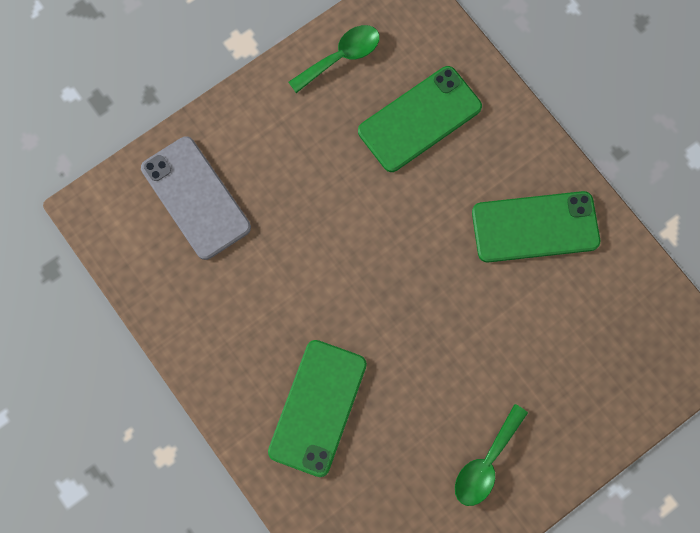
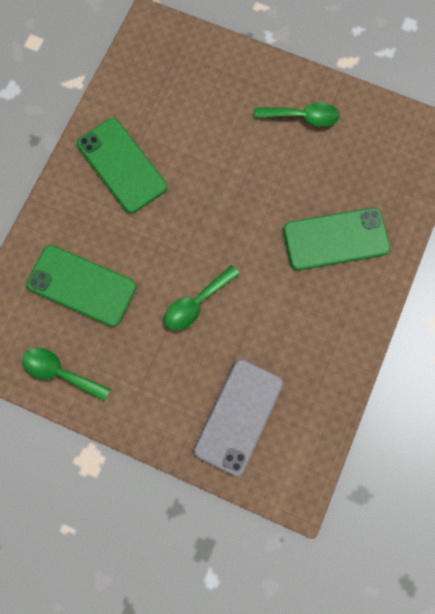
camera: 120 degrees left, 0 degrees up
(334, 221) = (196, 303): none -> green spoon

